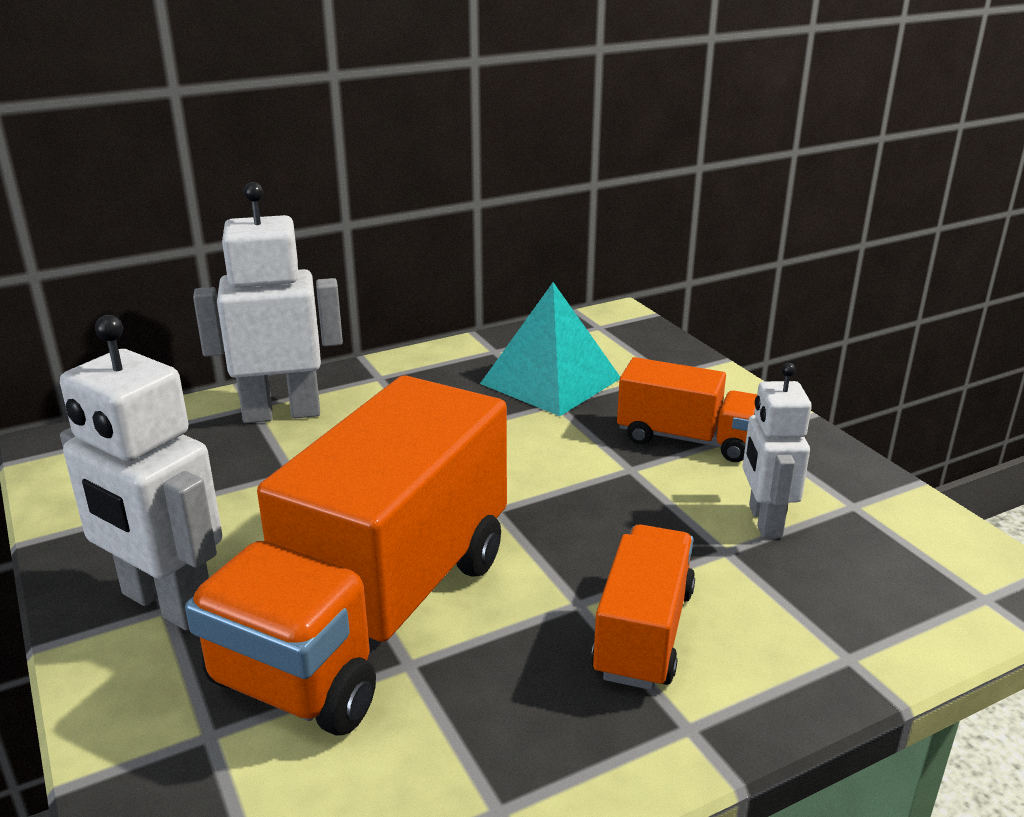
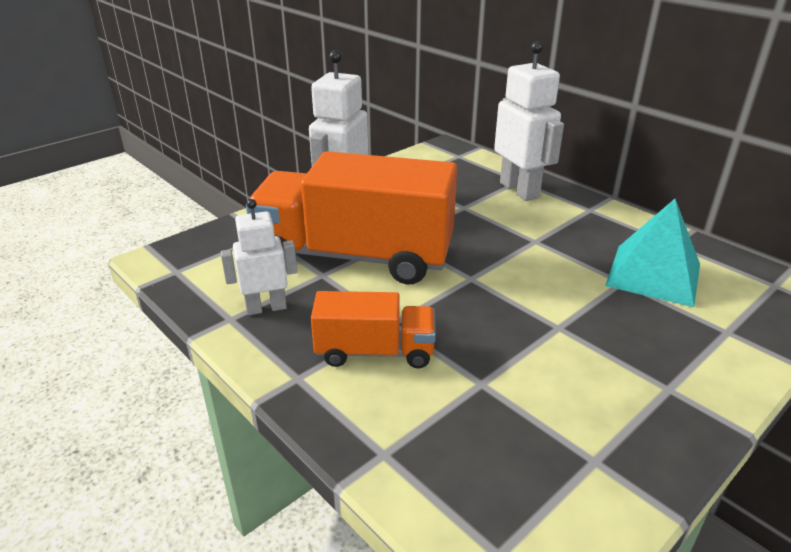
camera: 75 degrees right, 5 degrees up
(687, 439) = (625, 352): orange truck -> none
(764, 521) = (533, 402): white robot -> white robot (266, 308)

